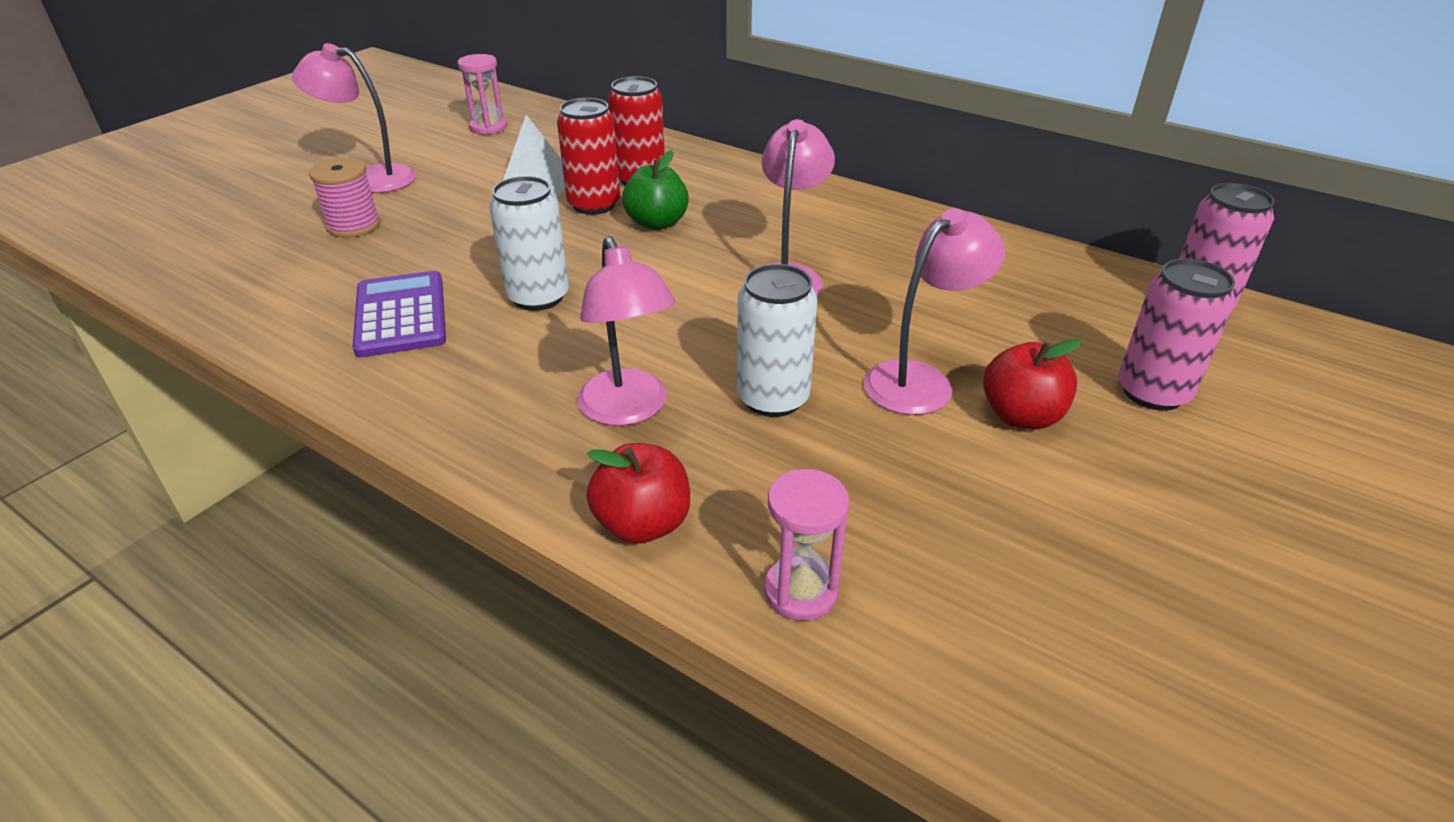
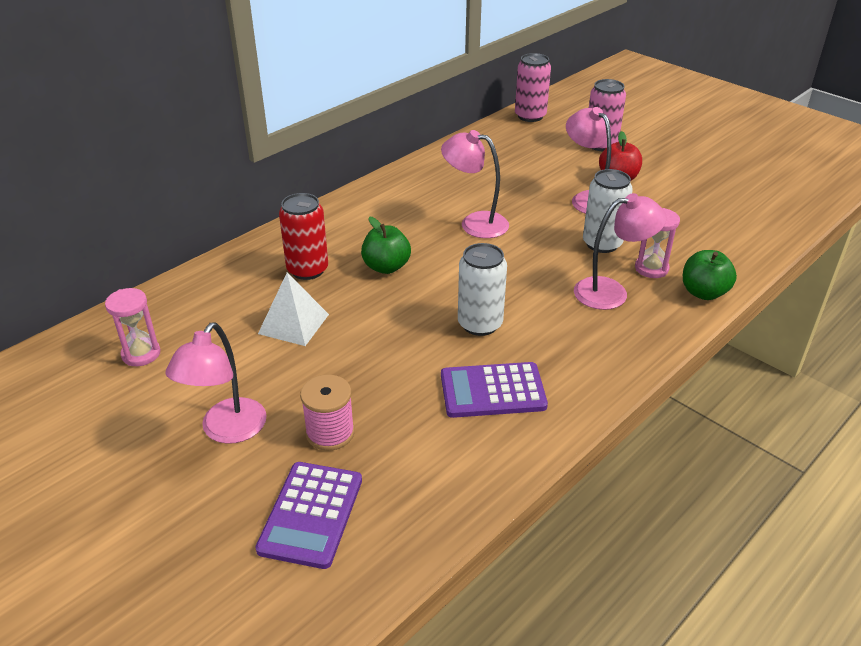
camera: 80 degrees left, 0 degrees up
(243, 230) = (311, 514): none -> purple calculator
(594, 205) = (344, 294): red can -> none
(642, 524) = (703, 292): red apple -> green apple
(800, 592) = (740, 253): pink hourglass -> pink hourglass (651, 268)

